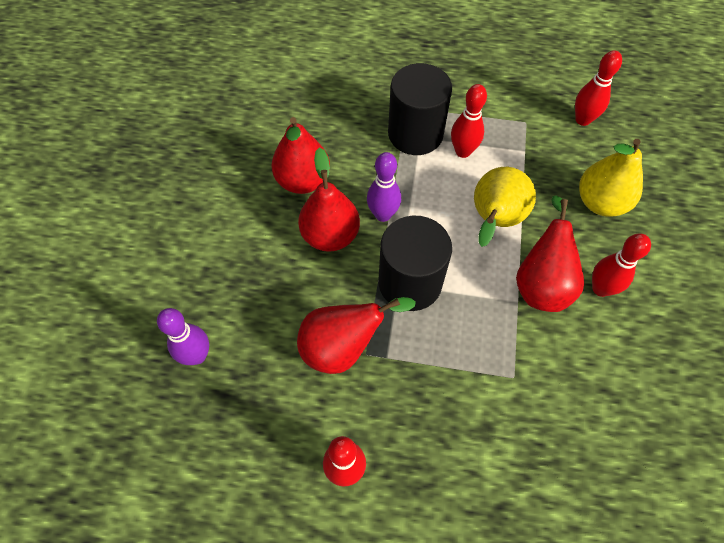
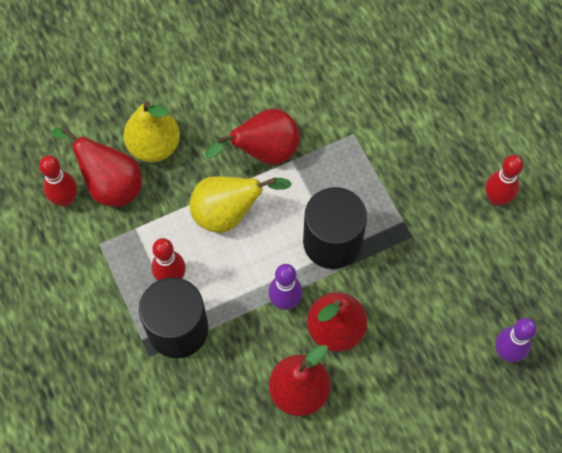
camera: 125 degrees left, 5 degrees up
(343, 347) = (419, 255): red pear -> red pear (110, 184)
(600, 288) = (239, 112): red bowling pin -> none

